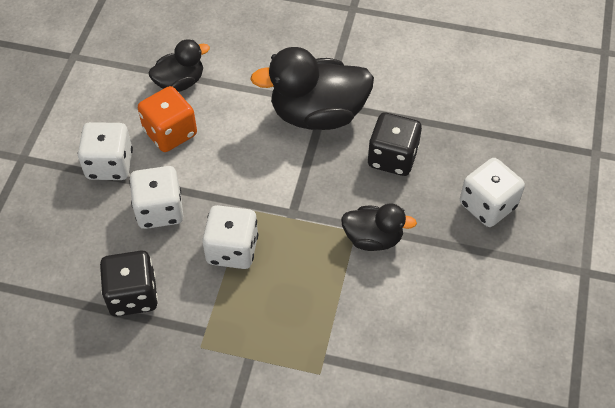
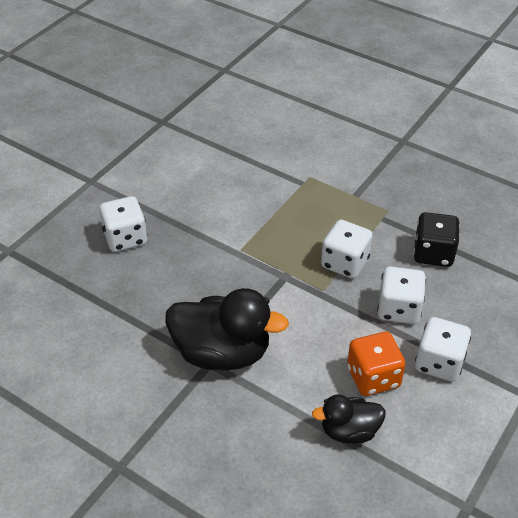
camera: 160 degrees left, 10 degrees down
(373, 238) = (229, 240): black duck -> none
(392, 157) = (177, 294): black dice -> none

